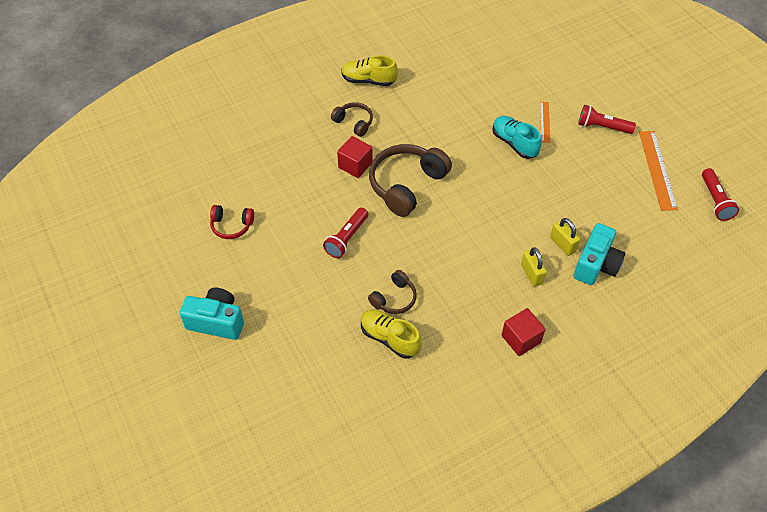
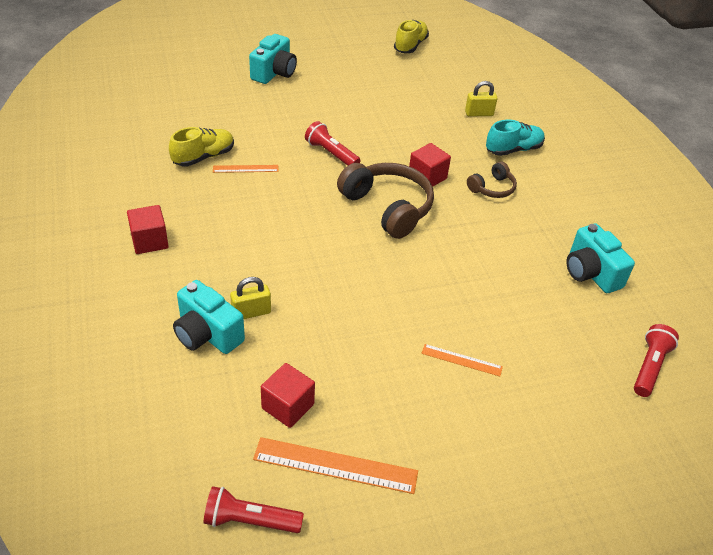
camera: 100 degrees right, 10 degrees down
(231, 226) = (373, 93): red headphones -> none
(368, 80) = (562, 212): yellow shoe -> yellow shoe (410, 46)
(394, 298) = (245, 168): brown headphones -> orange ruler
(430, 63) = (591, 273): none -> turquoise camera
(514, 143) = (428, 316): turquoise shoe -> turquoise shoe (513, 149)
(531, 274) = (223, 273): yellow padlock -> yellow padlock (479, 113)
(602, 127) = (438, 426): red flashlight -> red flashlight (650, 367)
(630, 202) = (288, 406): none -> red cube

